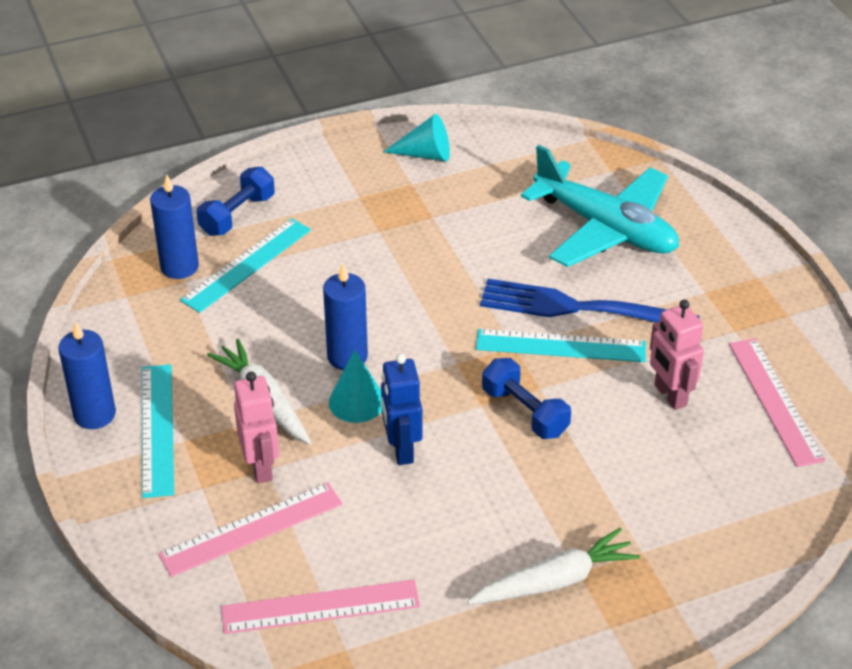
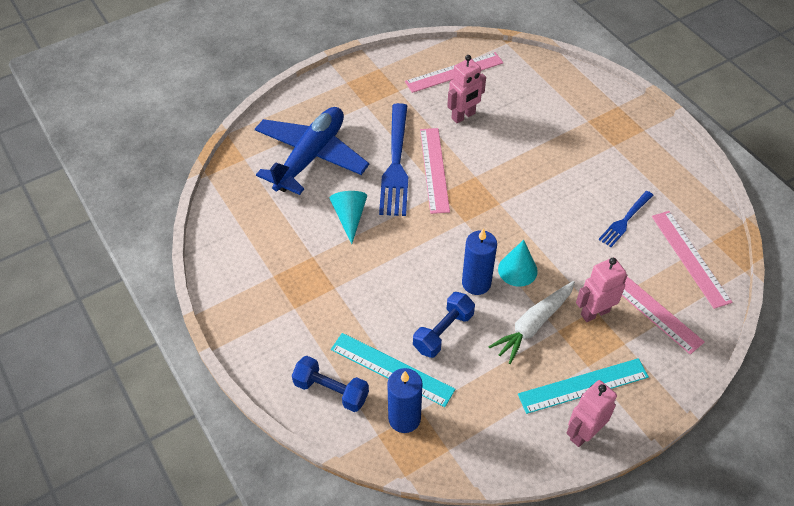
camera: 100 degrees left, 10 degrees up
(94, 414) = (583, 433): blue candle -> pink robot
(401, 450) = (552, 238): blue robot -> none
(414, 545) = (625, 220): none -> blue fork
(425, 154) = (235, 272): turquoise cone -> turquoise cone (349, 217)
(525, 412) = (498, 181): blue dumbbell -> blue dumbbell (443, 332)
(554, 581) = (624, 155): white carrot -> none
(560, 346) = (434, 169): turquoise ruler -> pink ruler
(605, 228) = (310, 157): turquoise plane -> blue plane

